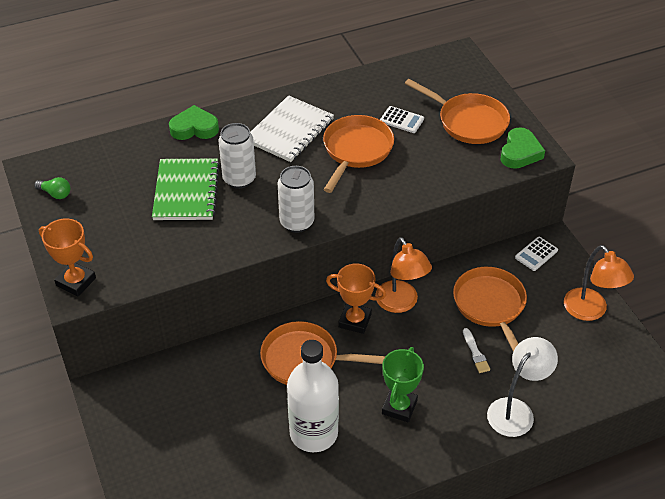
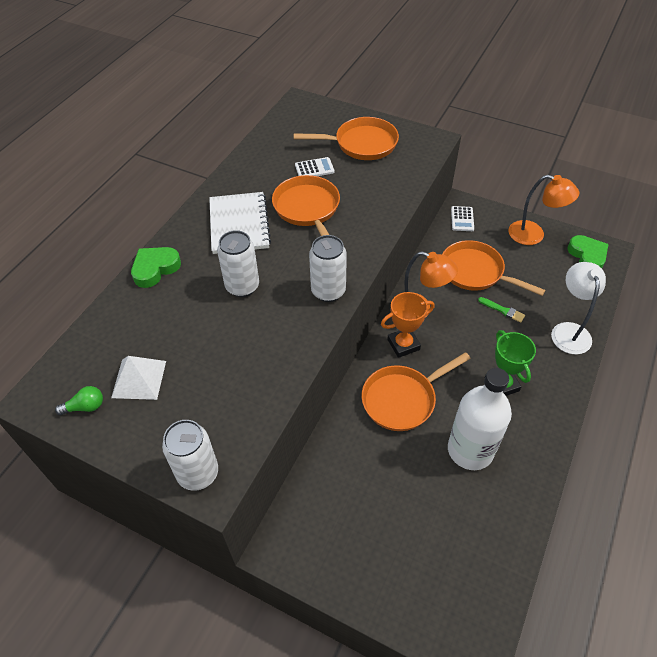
camera: 40 degrees left, 5 degrees up
(76, 282) = (198, 473): orange trophy -> white can
(104, 198) = (139, 379): none -> white pyramid
(186, 191) = (209, 325): green notebook -> none
(475, 353) = (503, 310): white brush -> green brush
(520, 152) = (419, 146): green heart -> green heart (587, 256)

